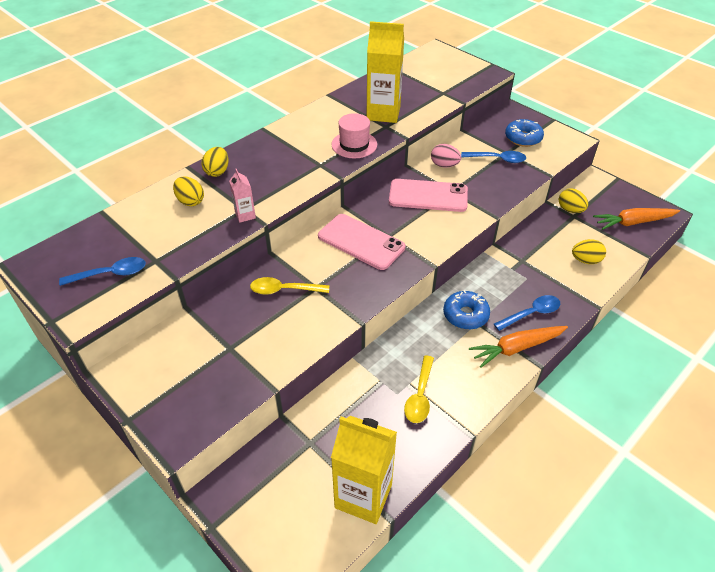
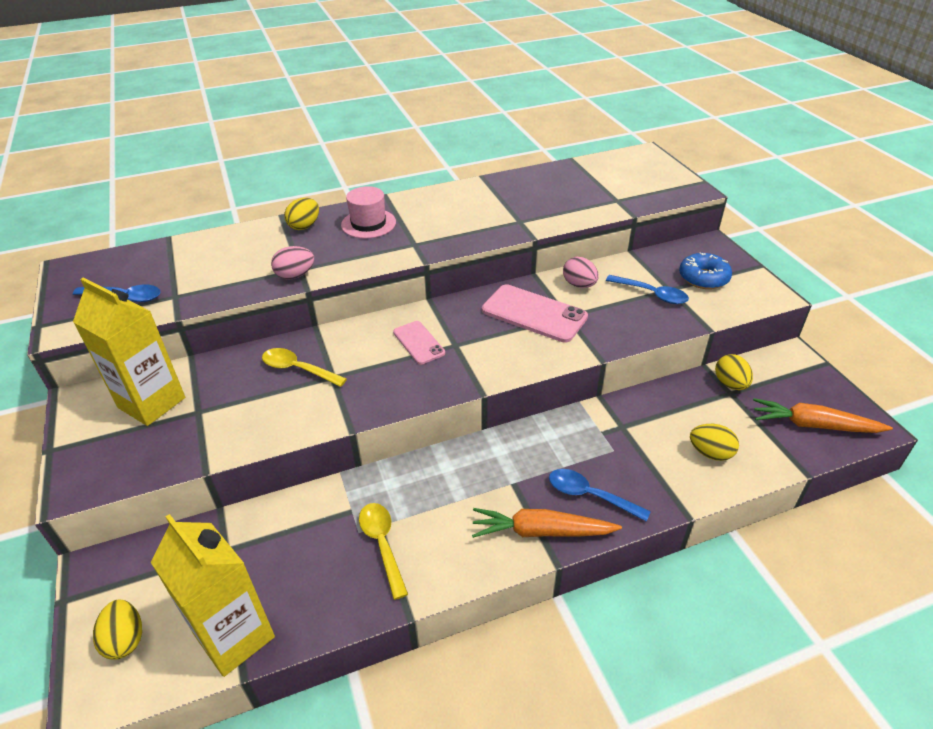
camera: 25 degrees right, 5 degrees down
(190, 201) = (255, 248): yellow egg -> yellow egg (125, 639)
(245, 215) = (295, 275): pink carton -> pink egg
(354, 144) = (468, 232): pink hat -> pink hat (368, 223)
(361, 242) = (418, 342): pink phone -> pink phone, size x0.58
(383, 113) = (527, 207): yellow carton -> yellow carton (152, 403)
(420, 396) = (382, 544): yellow spoon -> yellow spoon turned 120 degrees clockwise
(465, 315) = (504, 468): blue donut -> none
(531, 313) = (590, 495): blue spoon -> blue spoon turned 150 degrees counterclockwise

